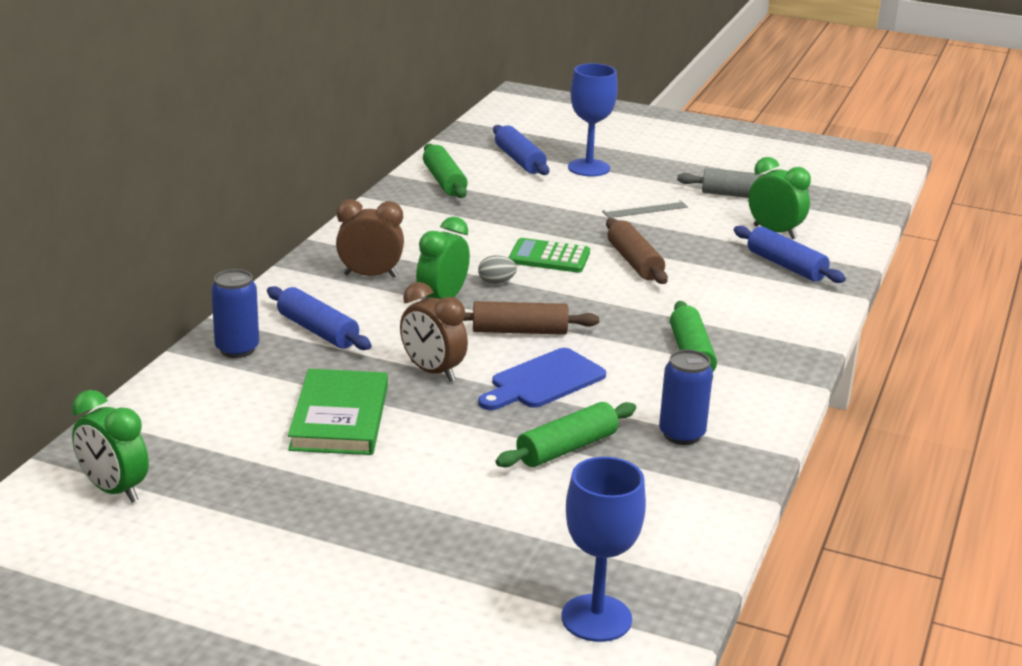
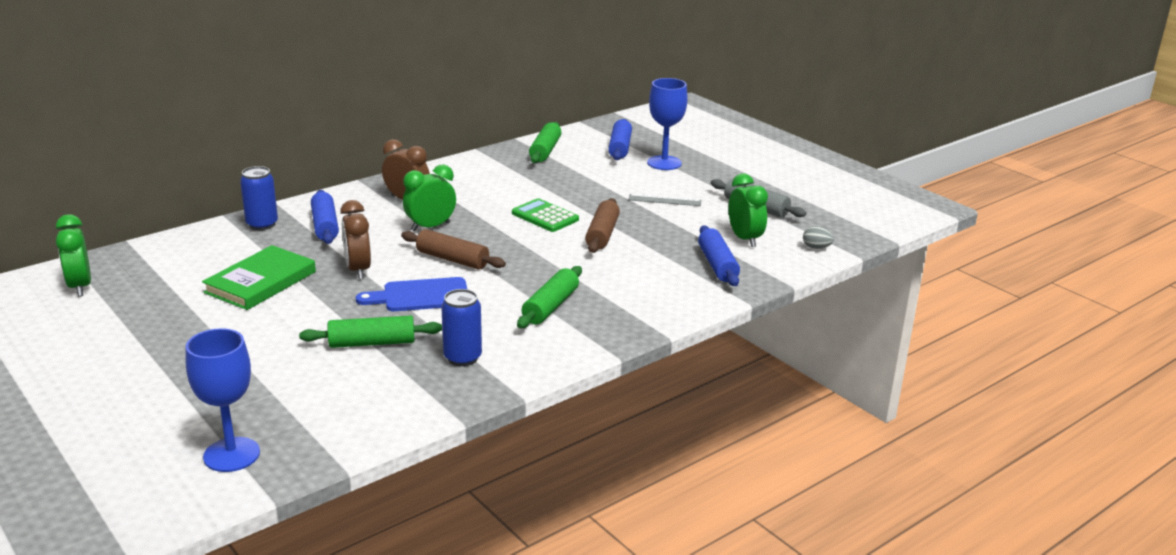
camera: 30 degrees right, 0 degrees up
(496, 282) = (483, 224): grey egg -> grey egg (816, 248)

